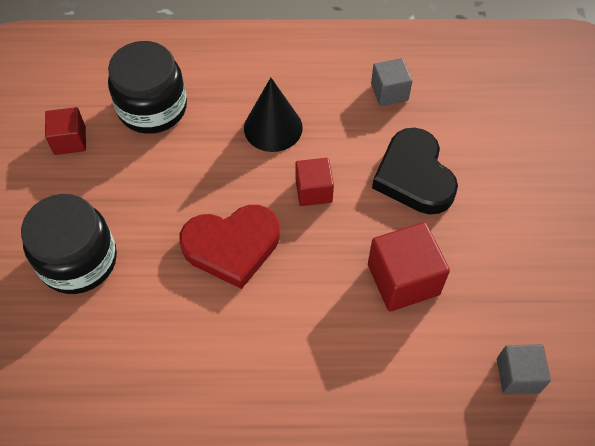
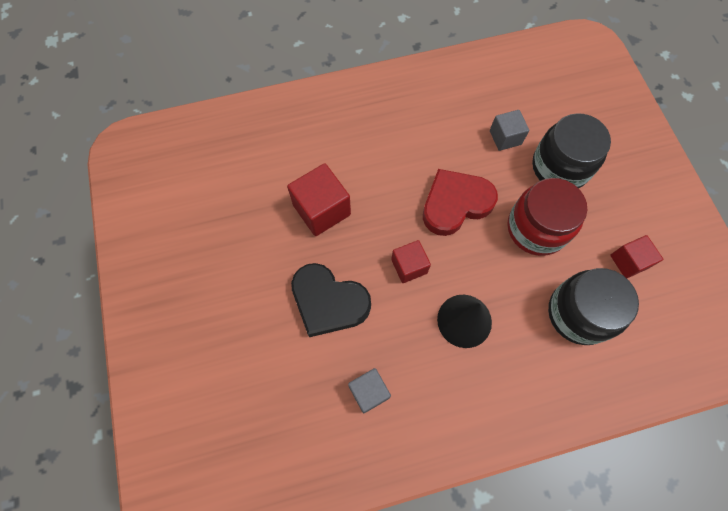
camera: 165 degrees right, 10 degrees up
(149, 196) = (536, 228): none -> red jar
(414, 176) = (328, 302): black heart -> black heart turned 150 degrees clockwise
(517, 375) = (233, 163): grey cube -> grey cube (505, 137)

